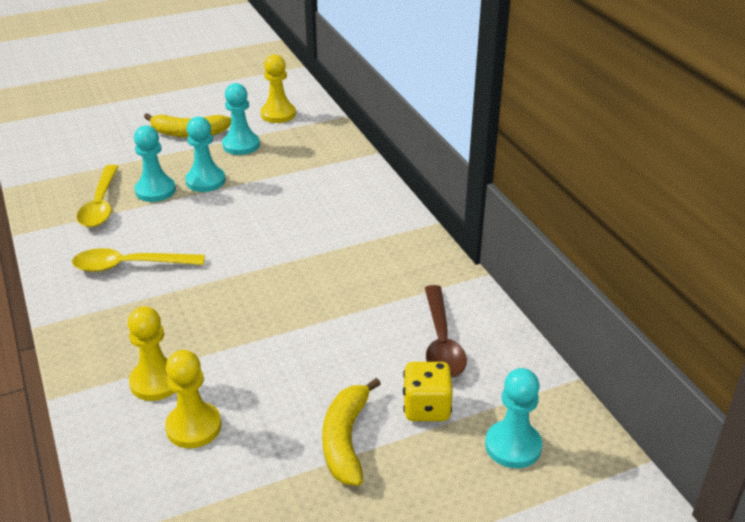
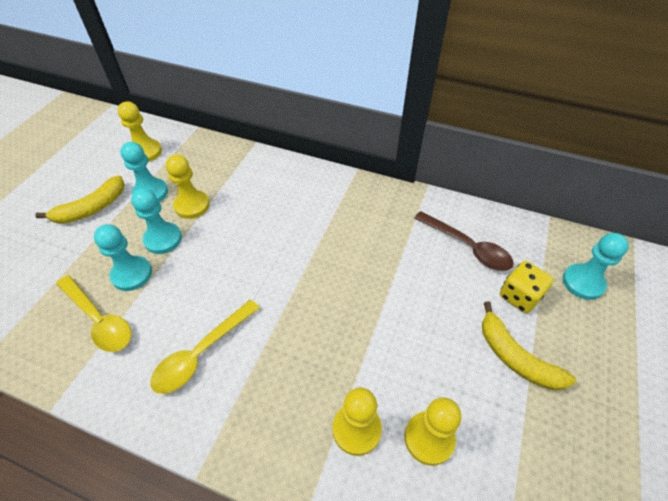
camera: 45 degrees left, 15 degrees up
(257, 171) = (192, 205): none -> yellow pawn

